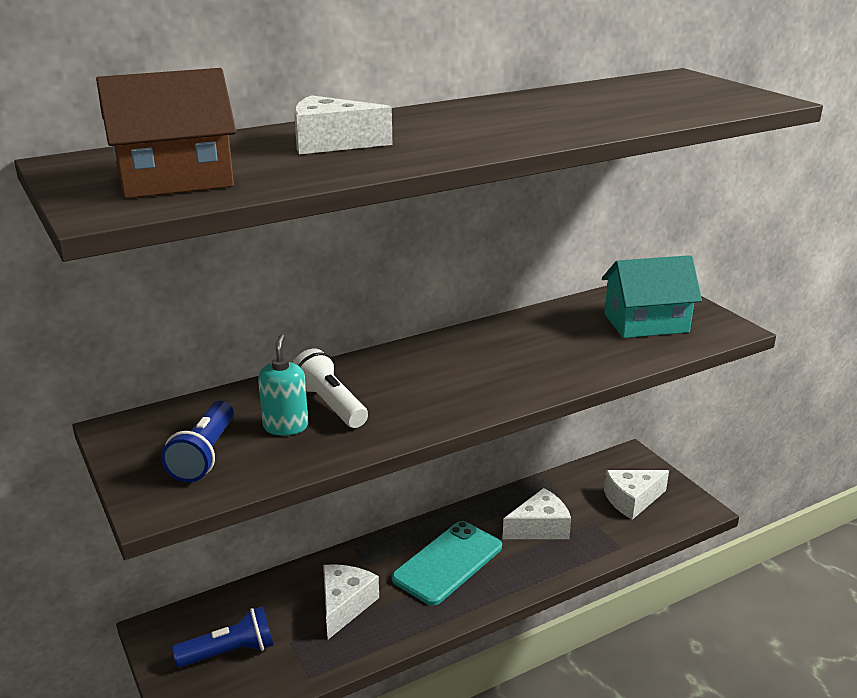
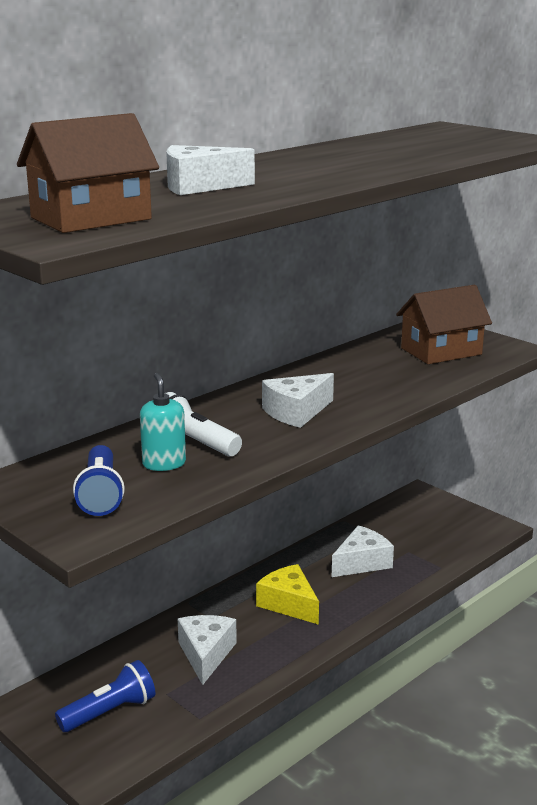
camera: 15 degrees left, 5 degrees down
(448, 563) = (289, 604): turquoise phone -> yellow cheese
(632, 500) = (435, 528): white cheese -> white cheese (296, 412)
(646, 323) = (441, 351): turquoise house -> brown house

